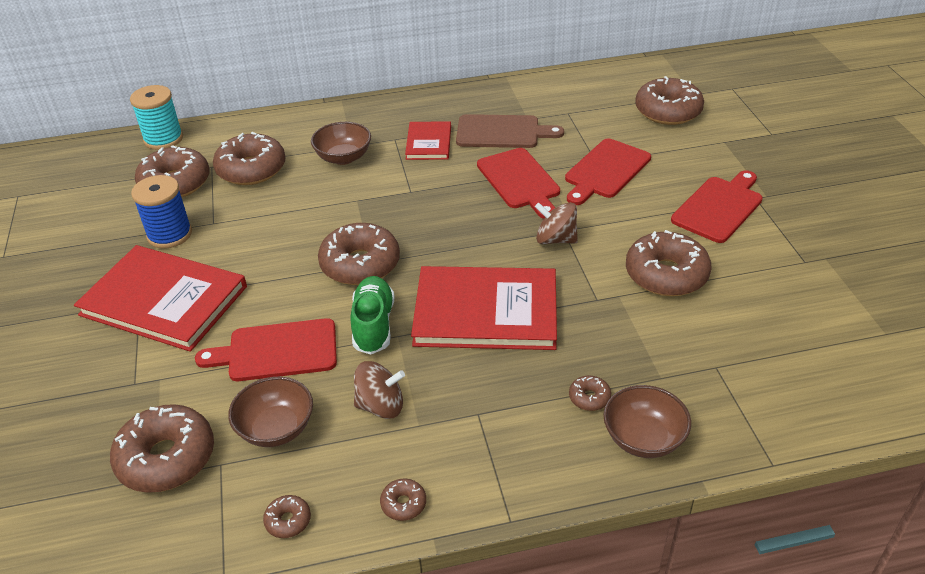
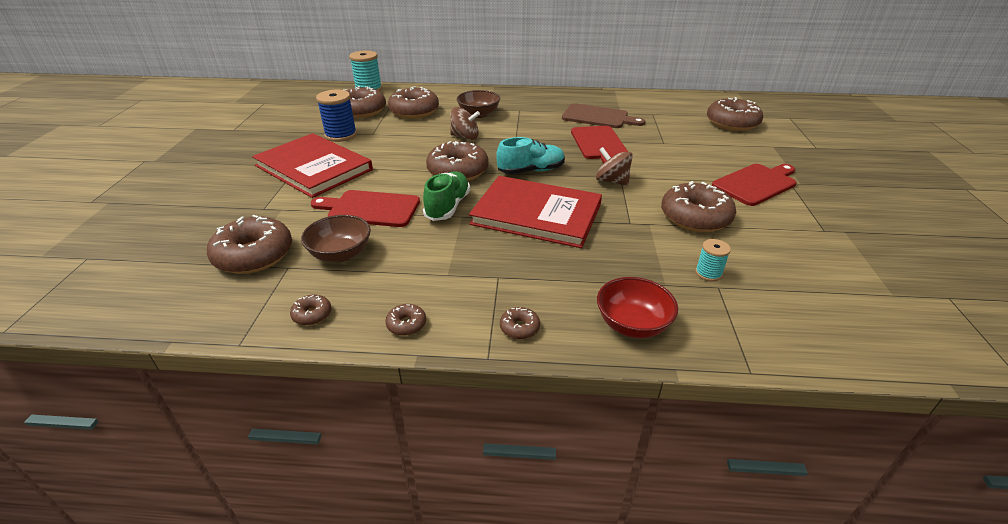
camera: 15 degrees right, 5 degrees down
(381, 406) = (425, 256): brown spinning top -> brown spinning top (465, 137)
(429, 143) = (542, 115): red book -> none
(452, 244) = (531, 171): none -> turquoise shoe
(589, 398) = (596, 285): brown donut -> brown donut (519, 328)
(605, 171) = (668, 149): red cutting board -> none
(643, 438) = (632, 324): brown bowl -> red bowl
(701, 351) = (708, 273): none -> turquoise spool

